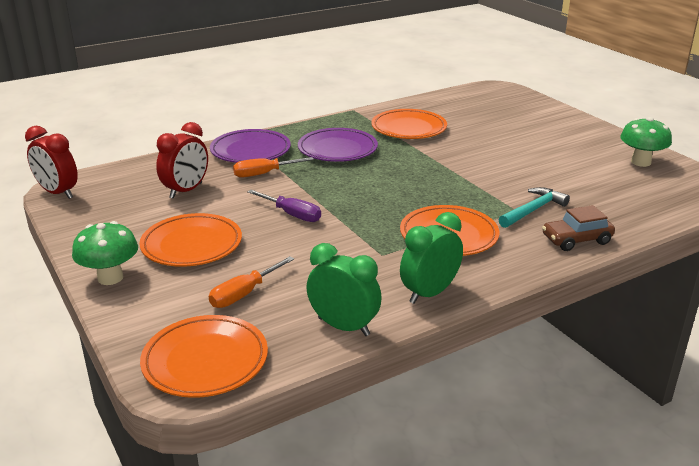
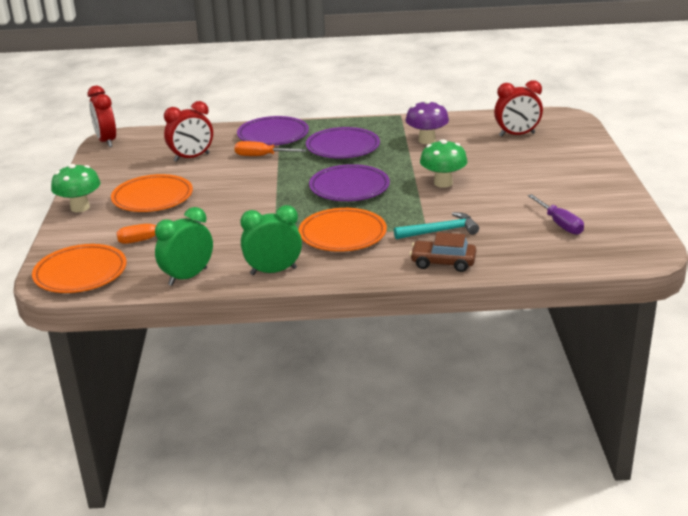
camera: 30 degrees right, 0 degrees up
(291, 214) = (245, 192): purple screwdriver -> purple screwdriver (559, 224)
(343, 326) = (188, 277): green clock -> green clock turned 105 degrees counterclockwise
(394, 187) = (349, 188): none -> purple plate
(408, 128) = (427, 140): orange plate -> purple mushroom
(479, 110) = (517, 135): none -> red clock
(641, 162) = (605, 213): green mushroom -> green mushroom (443, 183)

